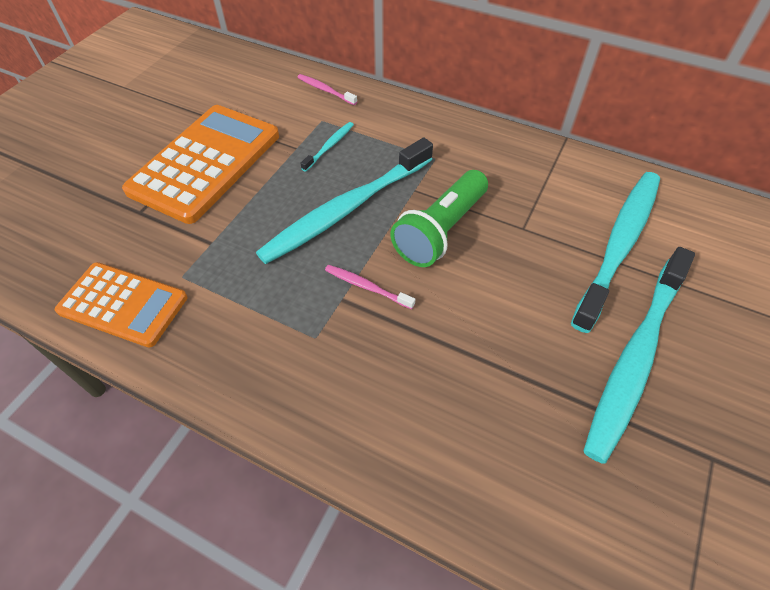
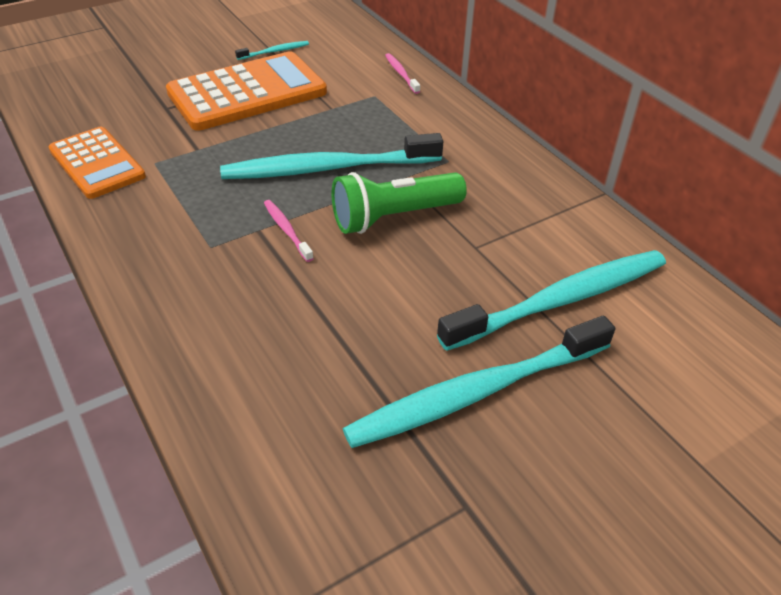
camera: 30 degrees right, 10 degrees down
(329, 146) = (361, 117): turquoise toothbrush -> turquoise toothbrush (275, 51)

